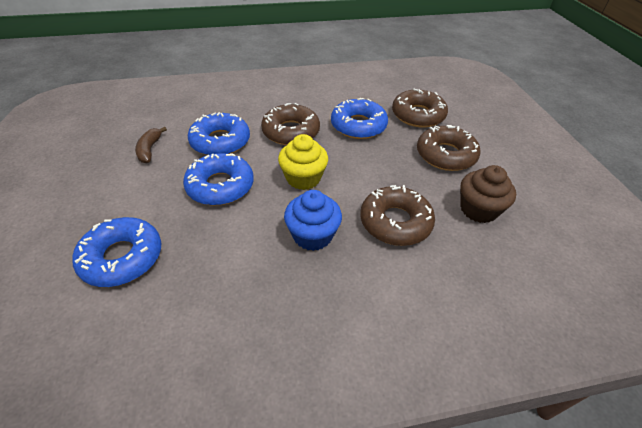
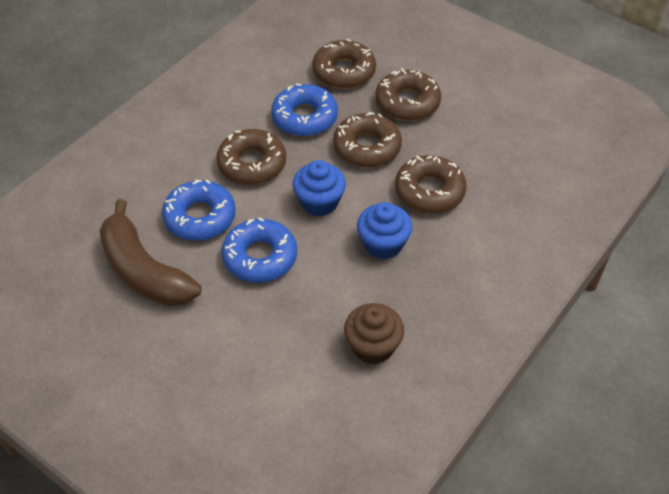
camera: 40 degrees left, 5 degrees up
(122, 258) = (264, 365): blue donut -> none
(149, 150) = (144, 271): brown banana -> brown banana, size x2.21
(303, 178) = (319, 202): yellow cupcake -> blue cupcake
(380, 165) = (367, 147): none -> brown donut
(478, 209) = (476, 139): brown cupcake -> brown cupcake (373, 346)

